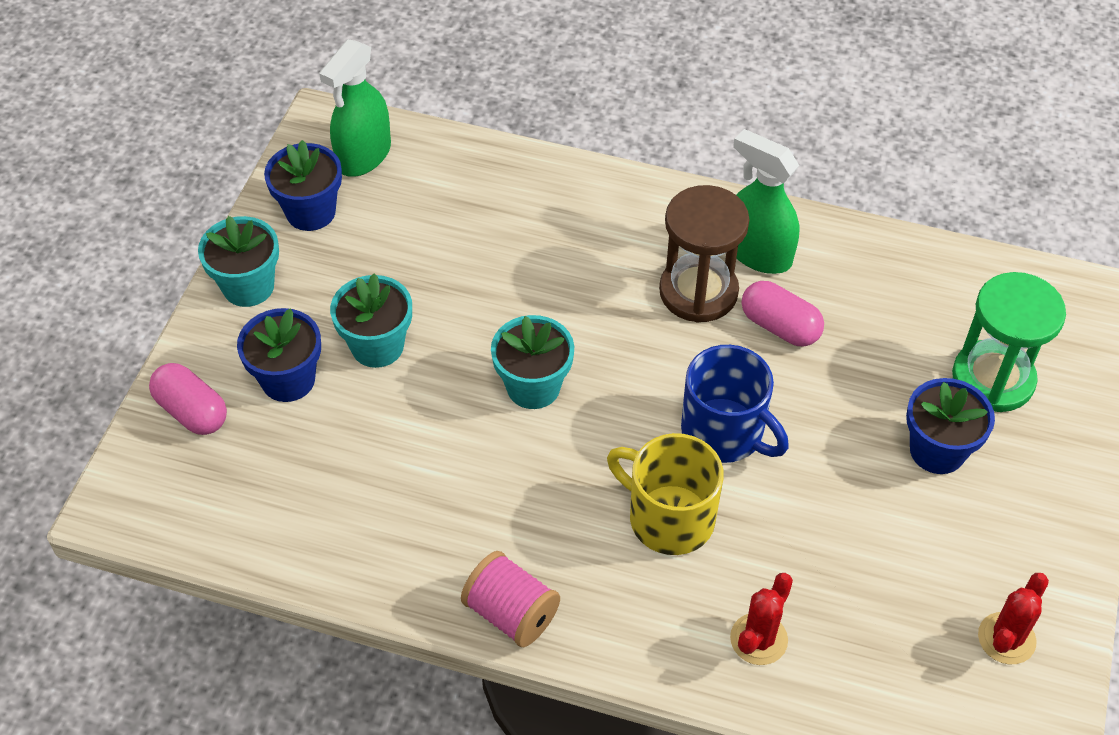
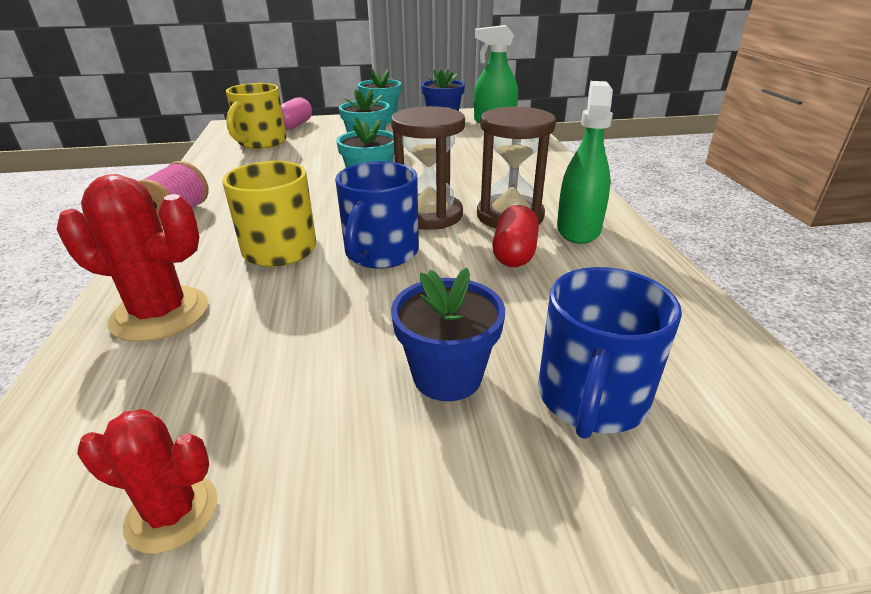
camera: 65 degrees right, 20 degrees down
(260, 476) = (261, 142): none -> yellow mug
(288, 380) = (328, 136): blue flower pot -> none
(657, 360) = (429, 215): none -> brown hourglass
(758, 639) = (160, 314): red cactus -> red cactus, size x1.63
(780, 326) = (514, 253): pink capsule -> red capsule
(993, 379) = (591, 398): green hourglass -> blue mug

